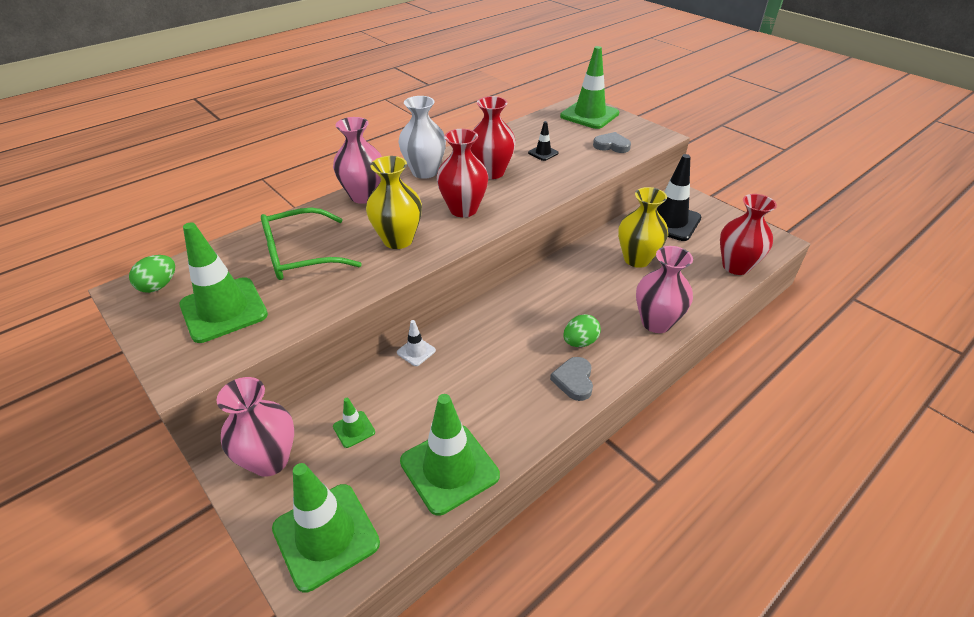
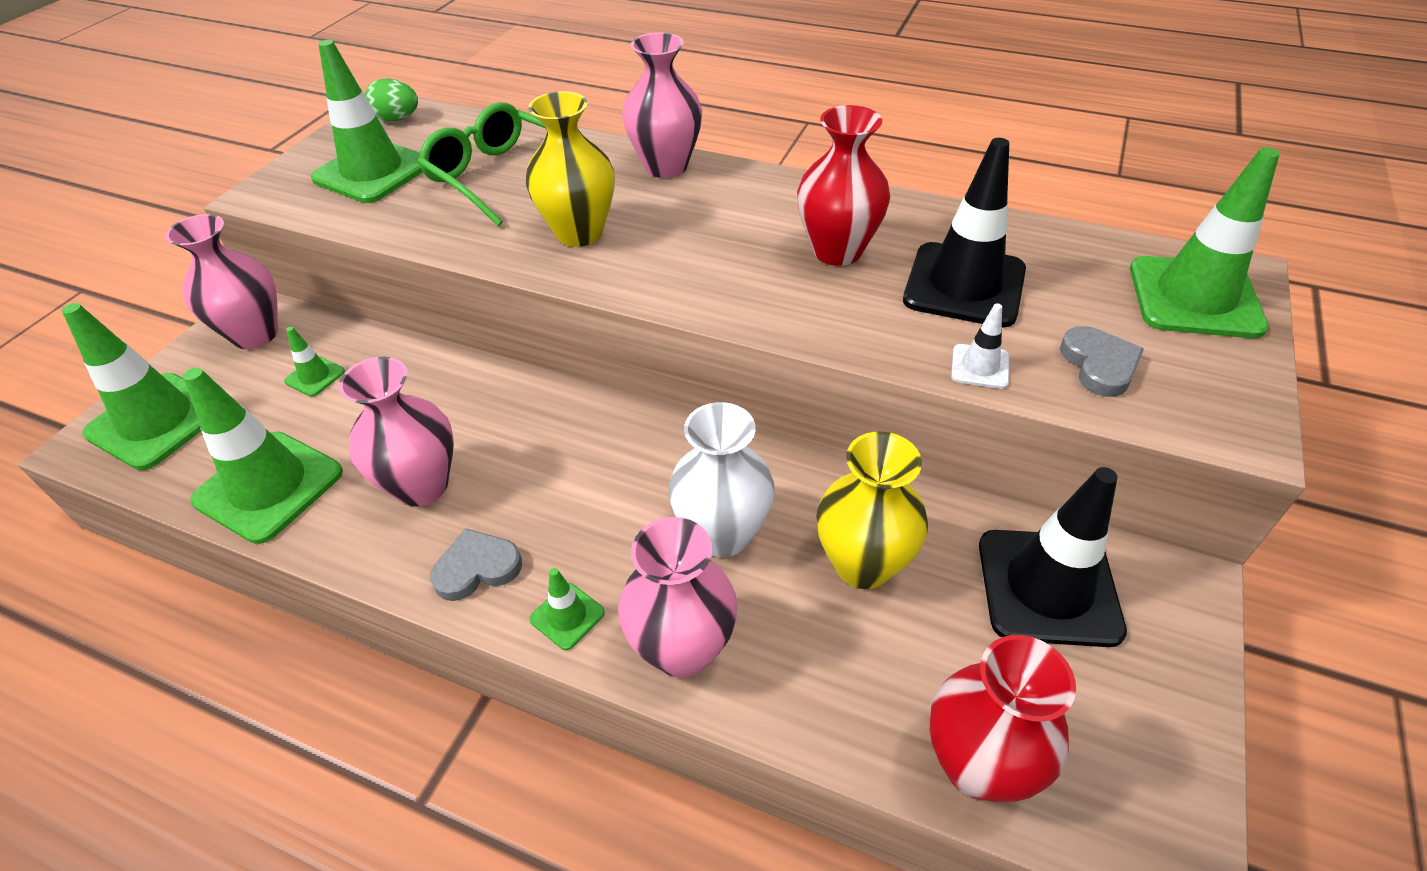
camera: 65 degrees right, 5 degrees up
(416, 351) = (469, 373): white traffic cone -> white traffic cone (980, 366)
(424, 172) = (776, 190): white vase -> white vase (722, 534)
(463, 209) = (701, 261): red vase -> none
(498, 391) = (422, 485): none -> pink vase
(543, 153) = (964, 285): black traffic cone -> black traffic cone, size x2.19
(580, 342) = (572, 548): green egg -> none
(621, 354) = (567, 616): none -> green traffic cone

